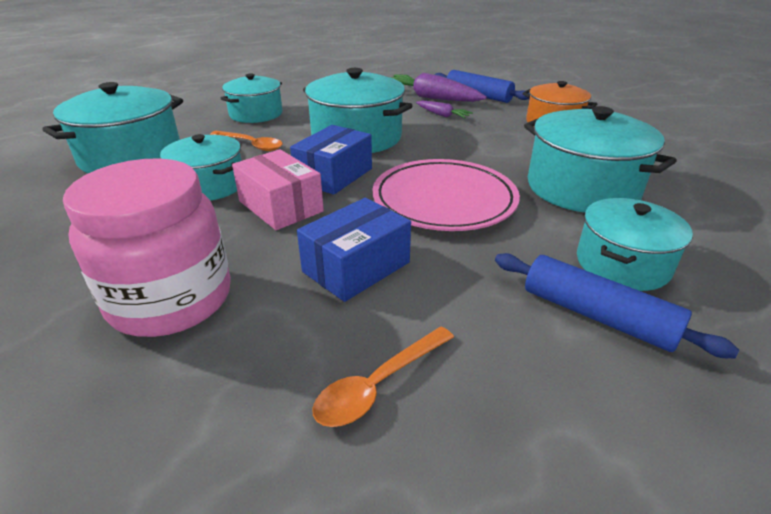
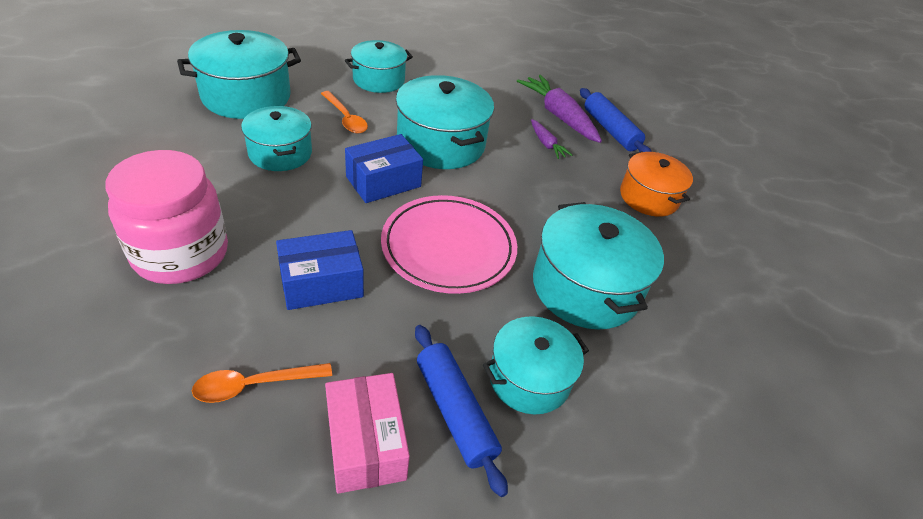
camera: 20 degrees right, 10 degrees up
(281, 206) = (315, 198): pink box -> pink box (366, 443)

